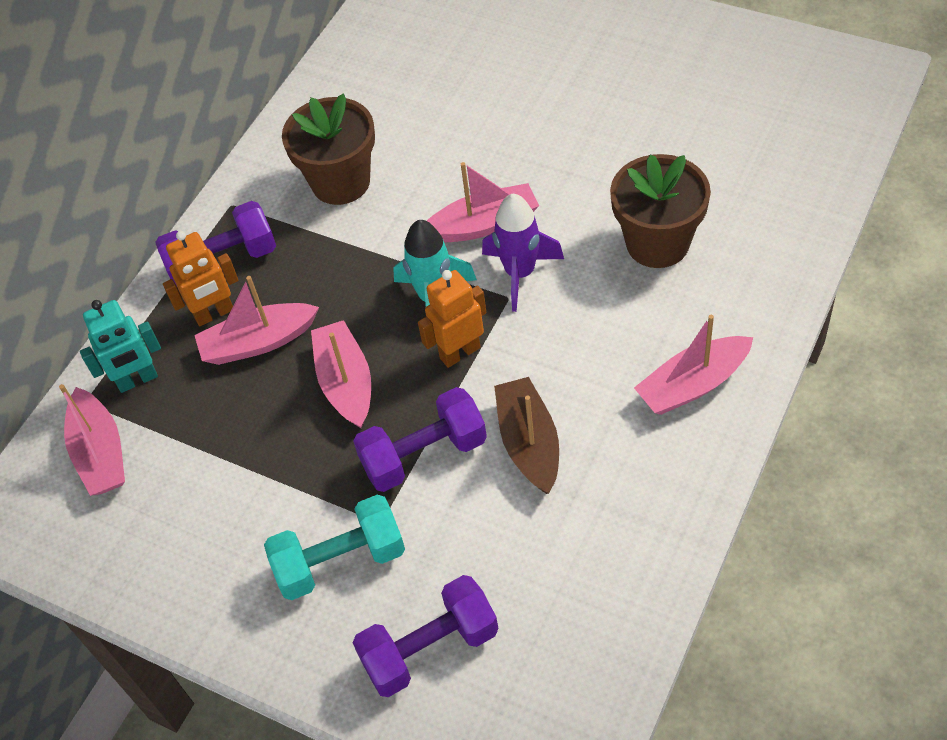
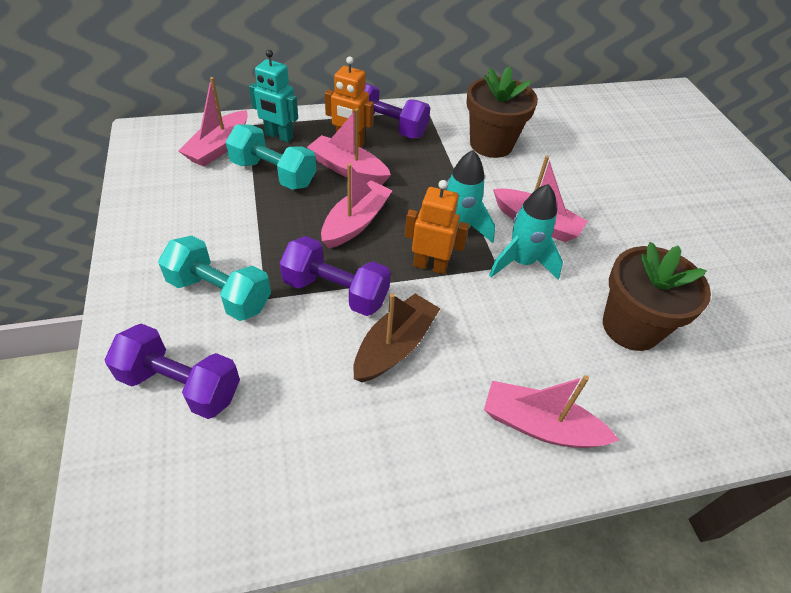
camera: 40 degrees right, 5 degrees down
(199, 420) = (273, 174): none -> turquoise dumbbell
(520, 273) = (521, 262): purple rocket -> turquoise rocket

